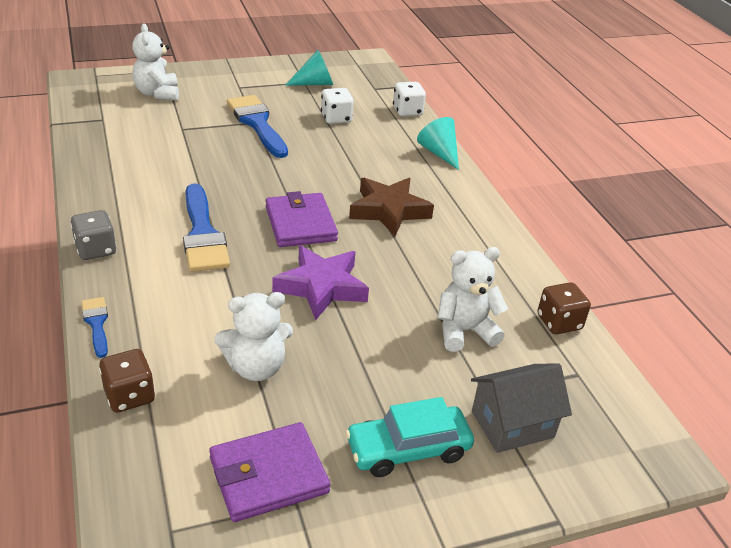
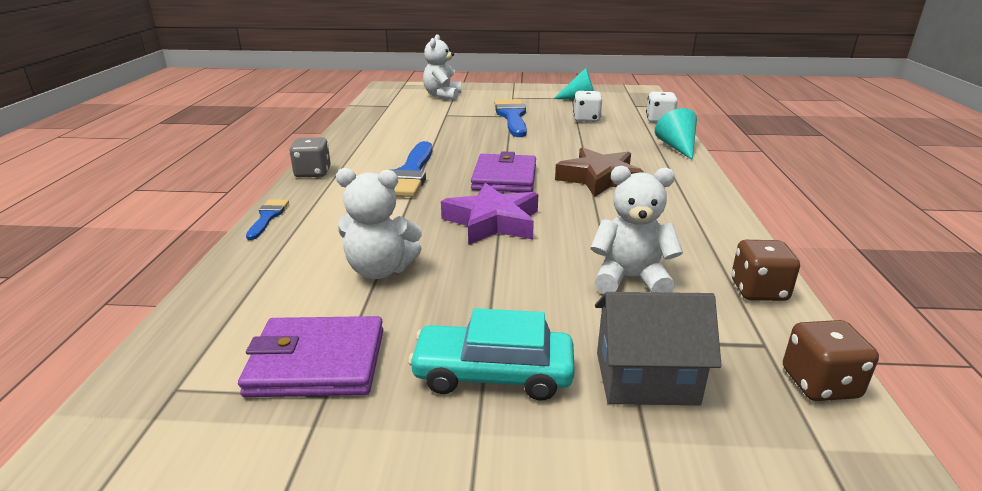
camera: 25 degrees right, 10 degrees down
(129, 396) = (246, 270): brown dice -> brown dice (820, 384)

